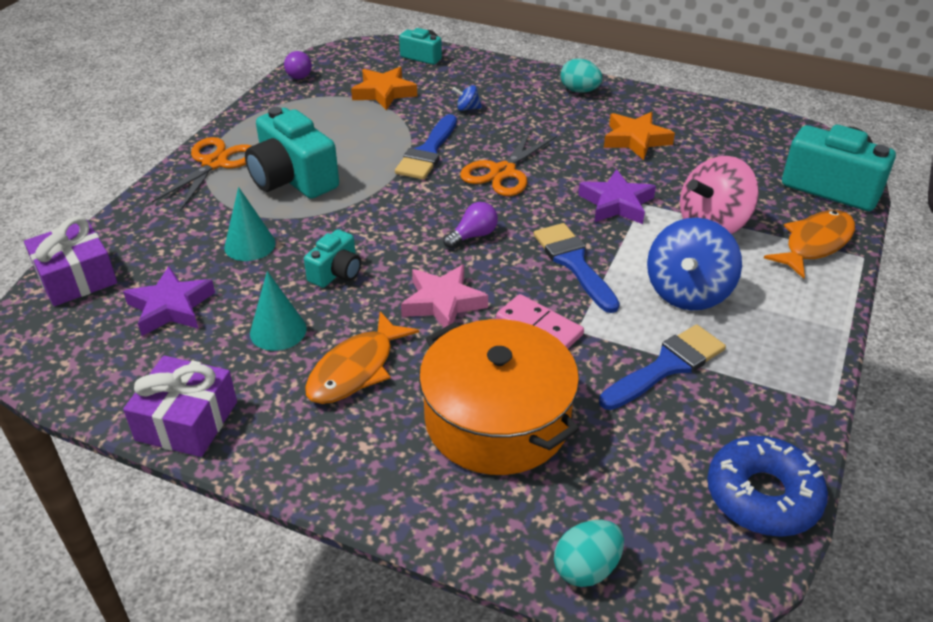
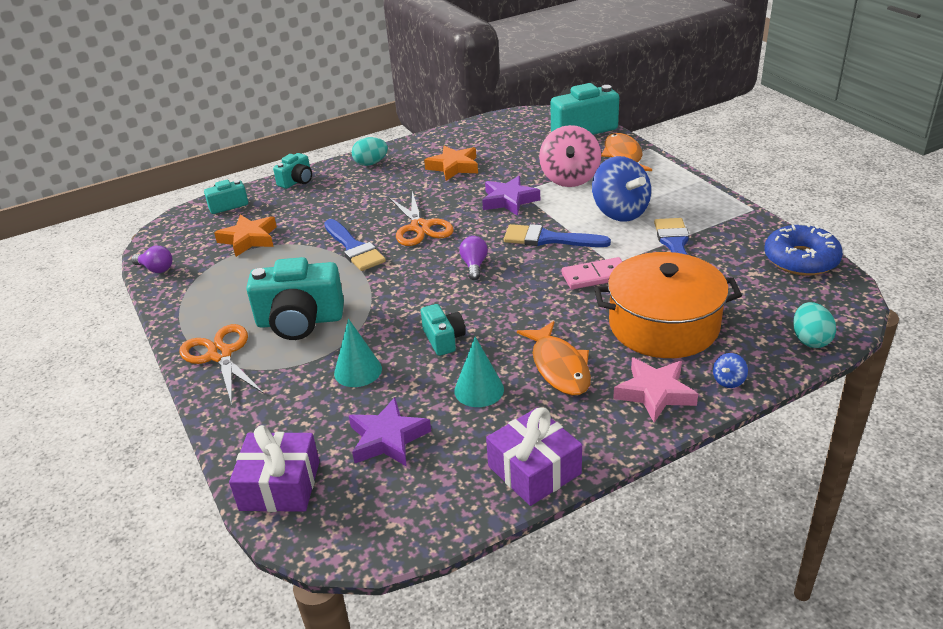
camera: 50 degrees left, 5 degrees down
(443, 303) = (530, 304): pink star -> pink star (655, 393)
(467, 108) = (325, 212): blue spinning top -> blue spinning top (728, 381)
(500, 69) = (297, 181): none -> turquoise camera

